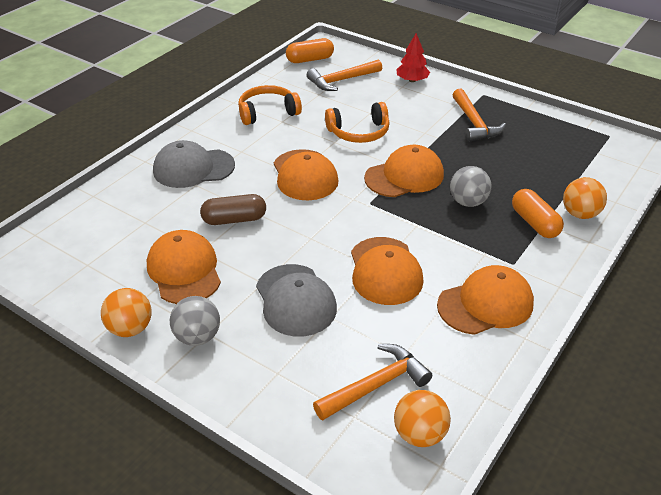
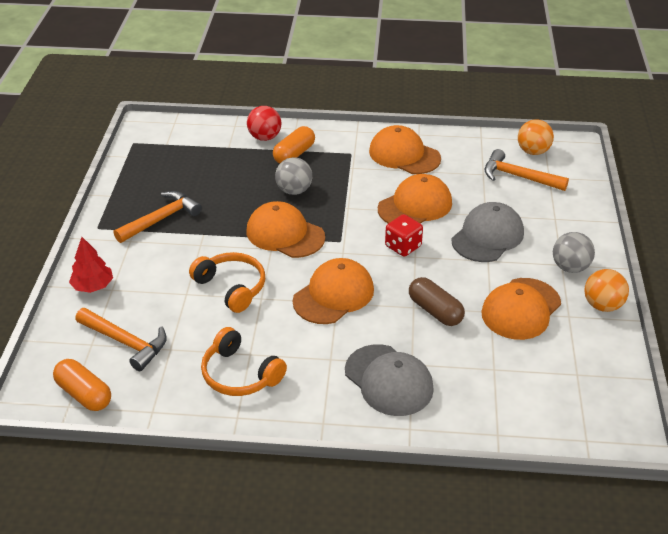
camera: 120 degrees left, 0 degrees up
(330, 236) = (403, 246): none -> red dice
(580, 214) = (264, 137): orange ball -> red ball

